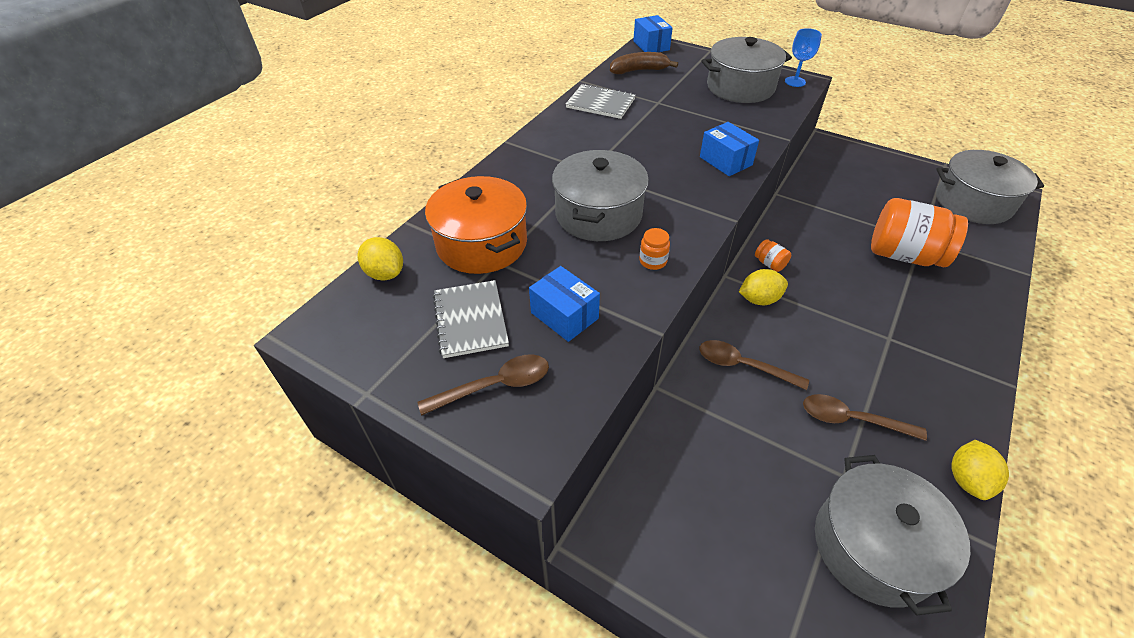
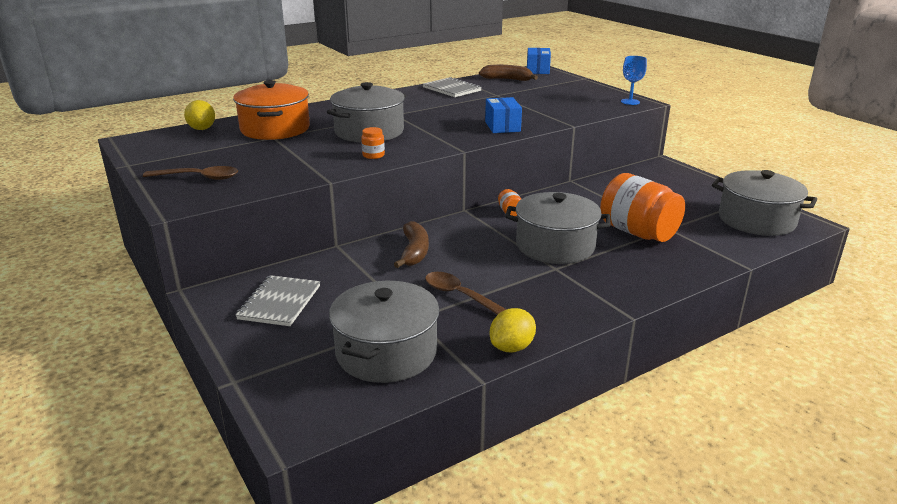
camera: 25 degrees right, 20 degrees down
(470, 320) = (222, 153): grey notebook -> grey notebook (279, 302)
(564, 315) = (280, 163): blue box -> none
(740, 87) = (577, 98): grey pot -> grey pot (555, 246)
(743, 366) = (414, 252): brown spoon -> brown banana
(759, 299) = (474, 226): yellow lemon -> none

